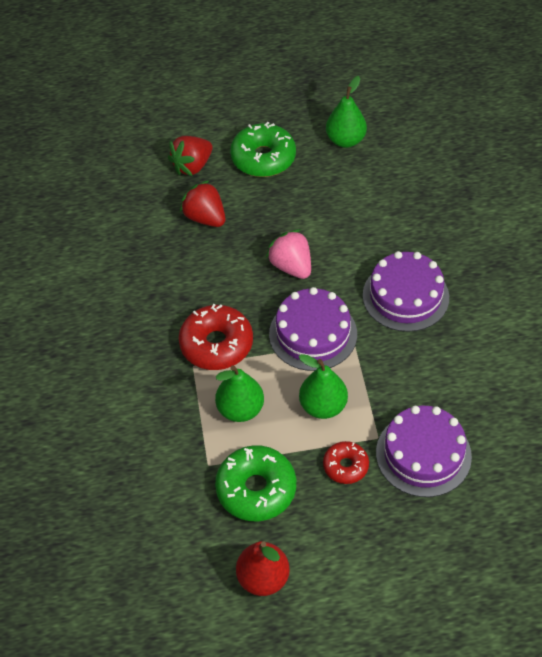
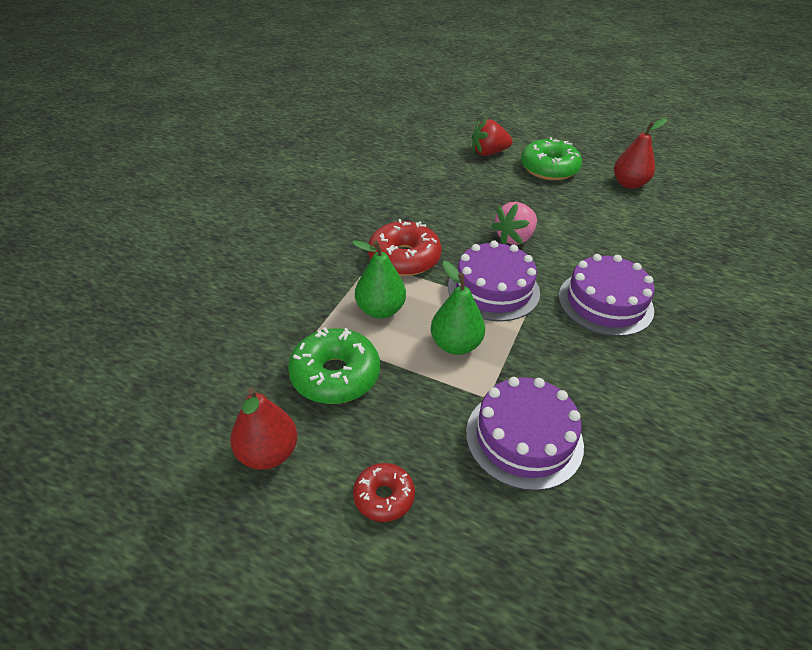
camera: 30 degrees right, 10 degrees down
(205, 218) = (470, 182): red strawberry -> none
(291, 266) = (514, 238): pink strawberry -> pink strawberry turned 135 degrees counterclockwise
(345, 140) = (629, 184): green pear -> red pear
(345, 466) = (435, 403): red donut -> red donut (384, 497)

